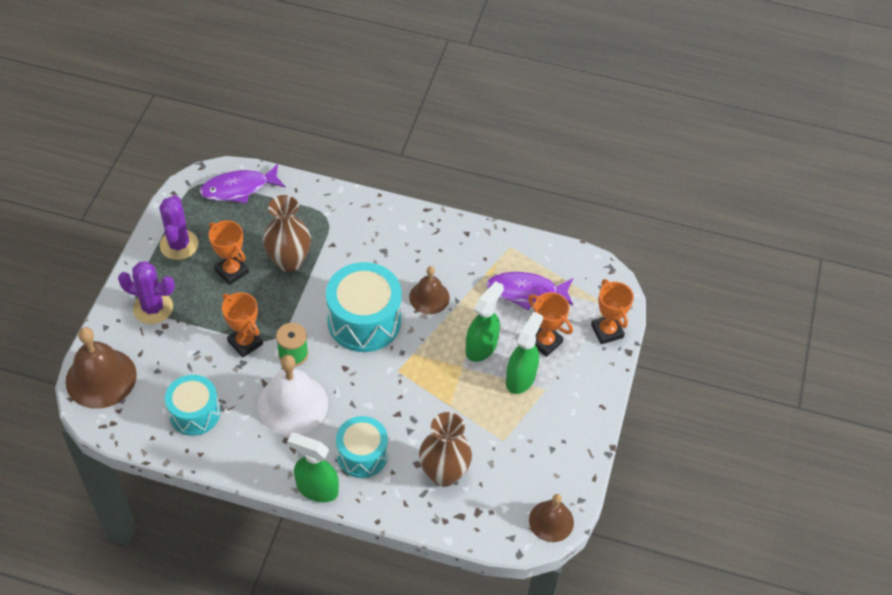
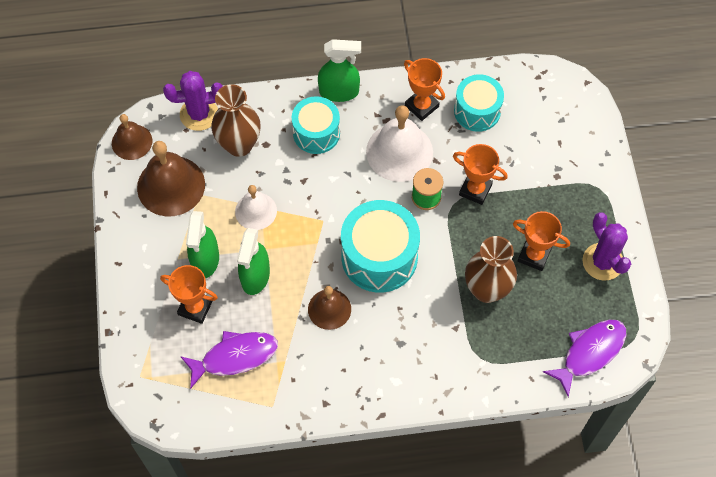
camera: 160 degrees right, 10 degrees up
(101, 378) = (576, 108): brown bell -> brown bell (171, 185)
(153, 308) = (579, 188): purple cactus -> purple cactus (199, 114)
(455, 403) = (256, 211): none -> white bell
(607, 331) = (137, 346): orange trophy -> orange trophy (422, 106)

